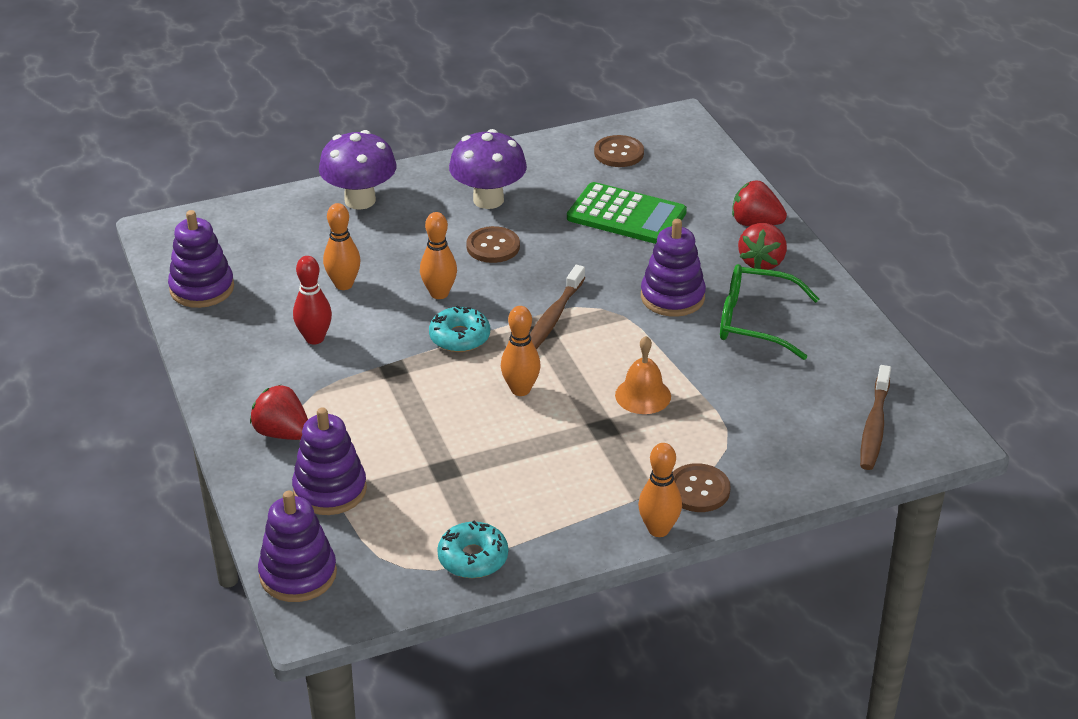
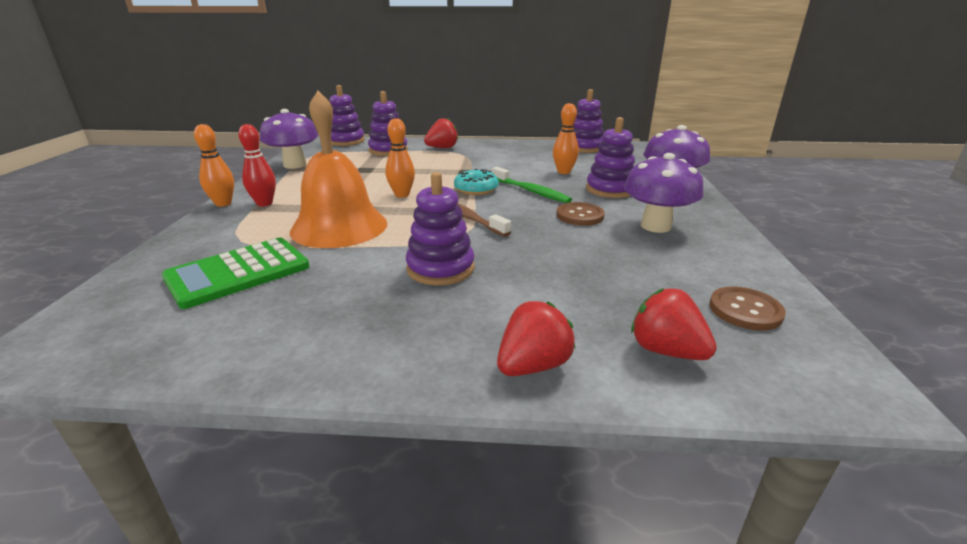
camera: 115 degrees right, 10 degrees down
(314, 338) = (514, 161): red bowling pin -> red bowling pin (264, 203)
(394, 239) = (610, 189): none -> purple stacking toy
(439, 293) = (531, 191): orange bowling pin -> green toothbrush
(473, 558) = (295, 165): turquoise donut -> purple mushroom
(626, 215) = (599, 281): green calculator -> green calculator (238, 273)
(643, 395) = (339, 226): orange bell -> orange bell, size x2.03
(698, 490) = (226, 221): brown button -> none
(754, 322) = (355, 299): green glasses -> none
(762, 262) = (447, 340): red strawberry -> red strawberry (666, 350)
(874, 426) = (129, 313): brown toothbrush -> none

